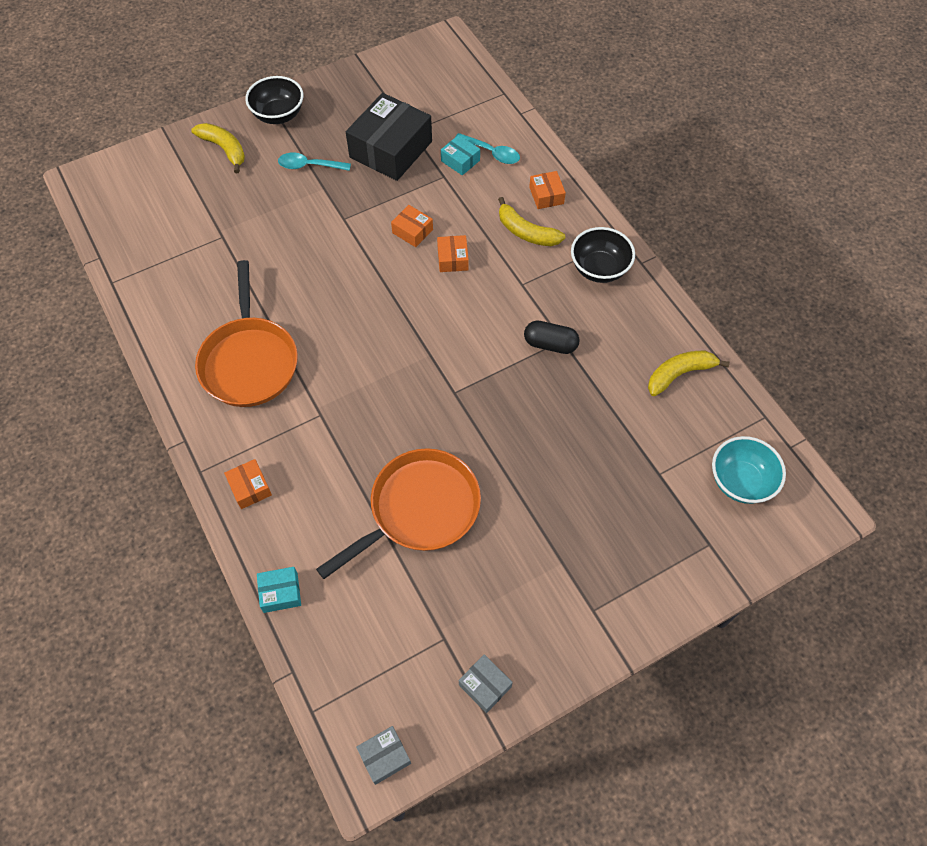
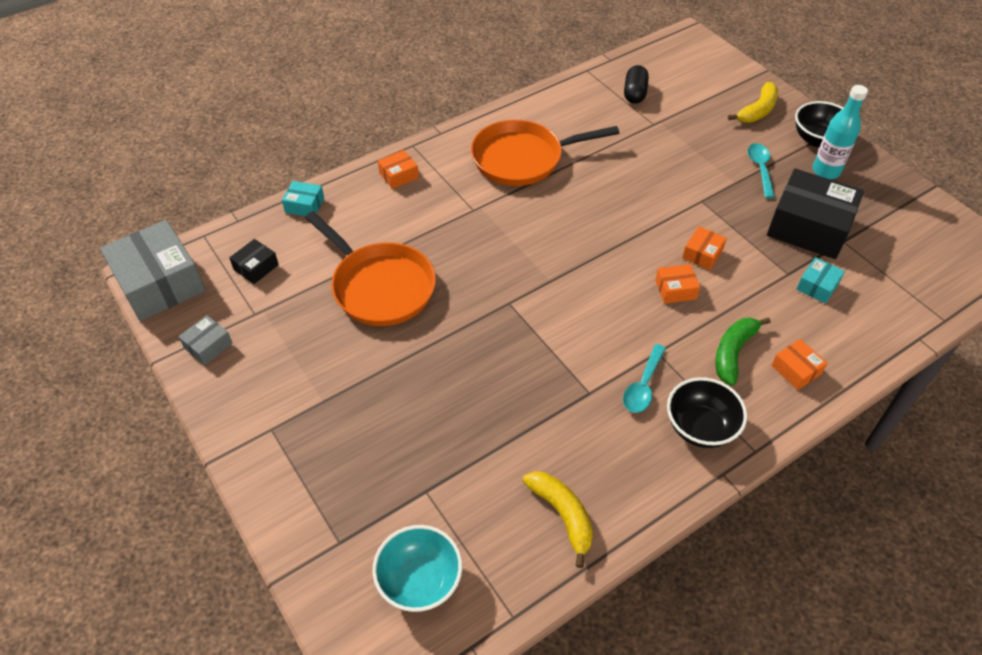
camera: 85 degrees right, 10 degrees down
(280, 592) = (304, 205): turquoise box -> turquoise box turned 60 degrees counterclockwise
(322, 120) = (826, 171): none -> turquoise bottle
(374, 642) = (256, 267): none -> black box
(384, 756) = (160, 283): grey box -> grey box, size x2.18
(492, 153) = (841, 314): turquoise spoon -> turquoise spoon (643, 386)
(526, 232) = (733, 352): yellow banana -> green banana
(546, 195) = (796, 370): orange box -> orange box turned 75 degrees clockwise
(550, 344) = (582, 381): black capsule -> black capsule (634, 93)

